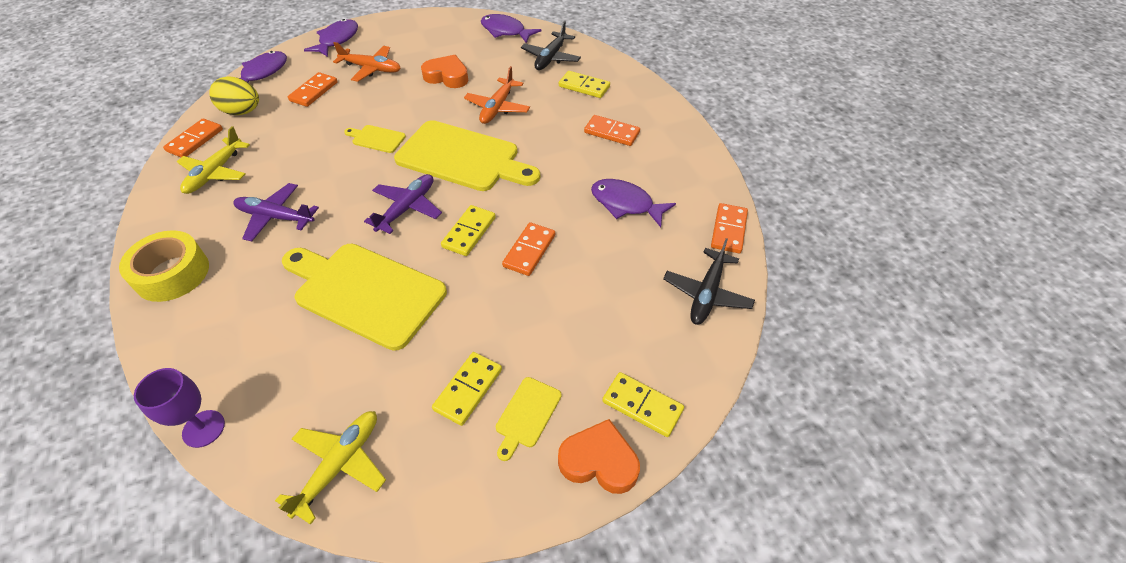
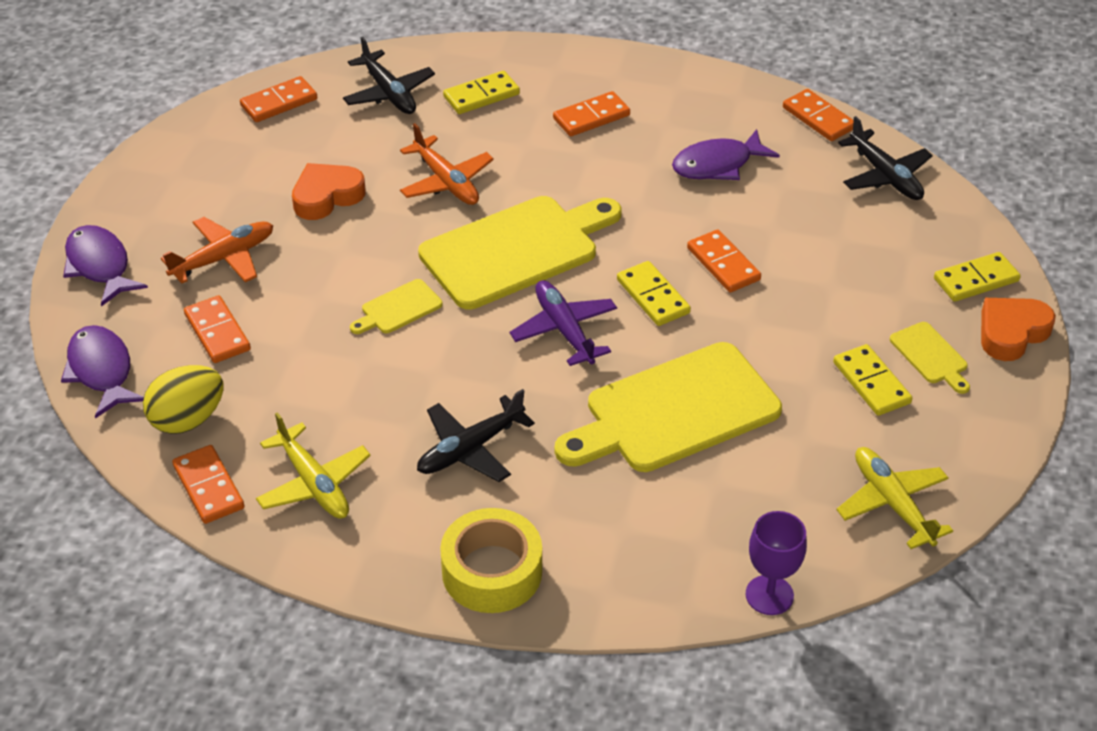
camera: 55 degrees left, 5 degrees down
(275, 217) = (470, 449): purple plane -> black plane
(505, 31) = (279, 102): purple fish -> orange domino

